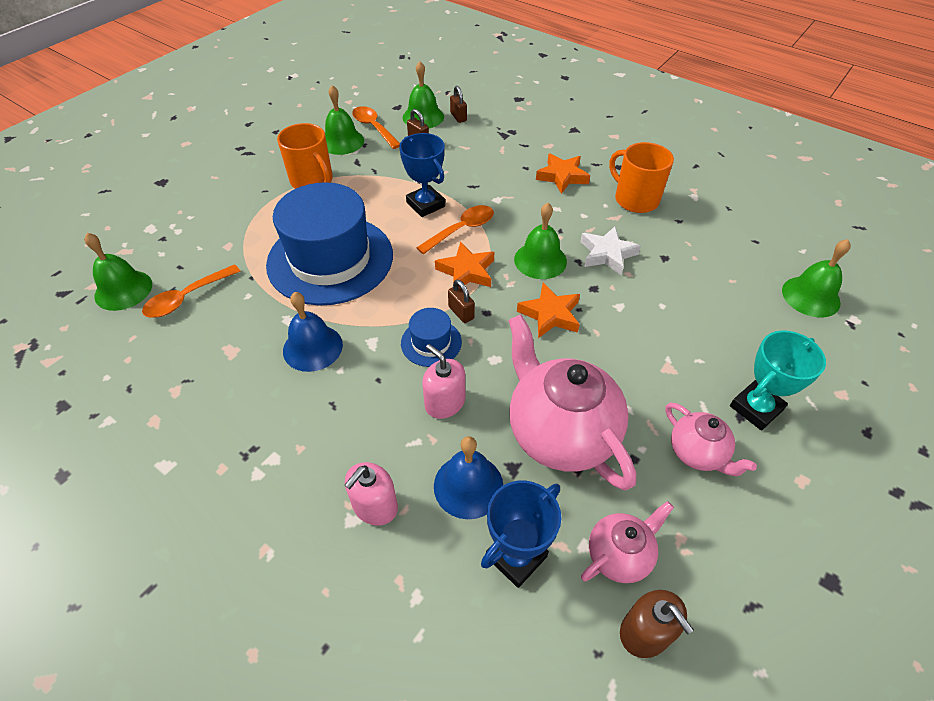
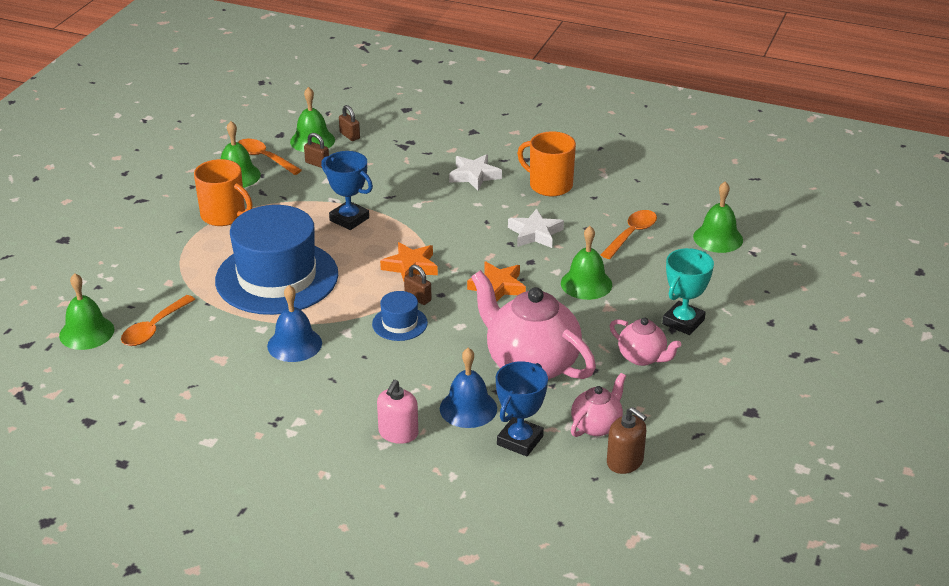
camera: 15 degrees left, 15 degrees down
(445, 402) = (428, 361): pink soap dispenser -> none
(461, 229) = (393, 234): orange spoon -> orange spoon (631, 234)
(540, 260) = (475, 247): green bell -> green bell (586, 284)
(562, 176) = (474, 176): orange star -> white star

